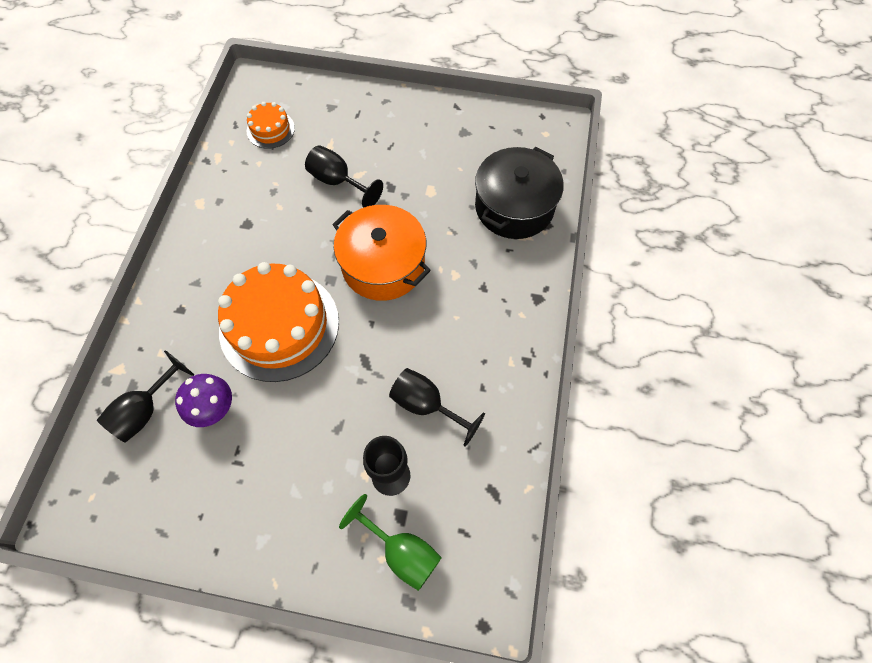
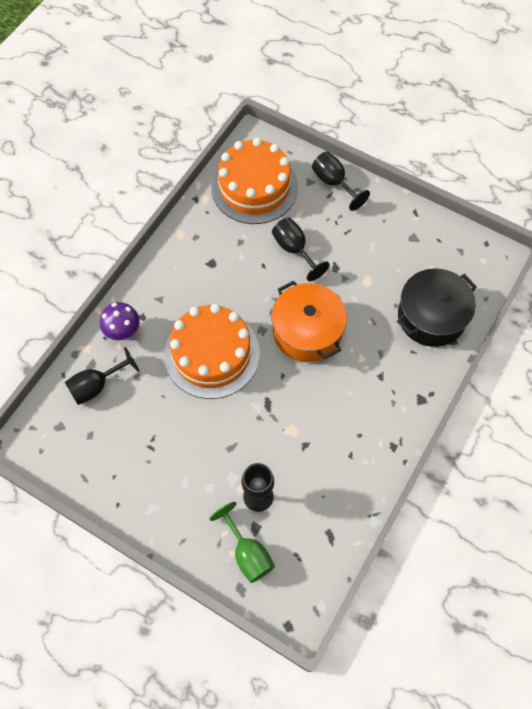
camera: 20 degrees right, 0 degrees up
(215, 410) = (146, 403): purple mushroom -> purple mushroom (123, 332)
(270, 129) = (254, 187): orange cake -> orange cake, size x2.12
(427, 405) = (303, 454): black goblet -> black goblet (334, 183)

